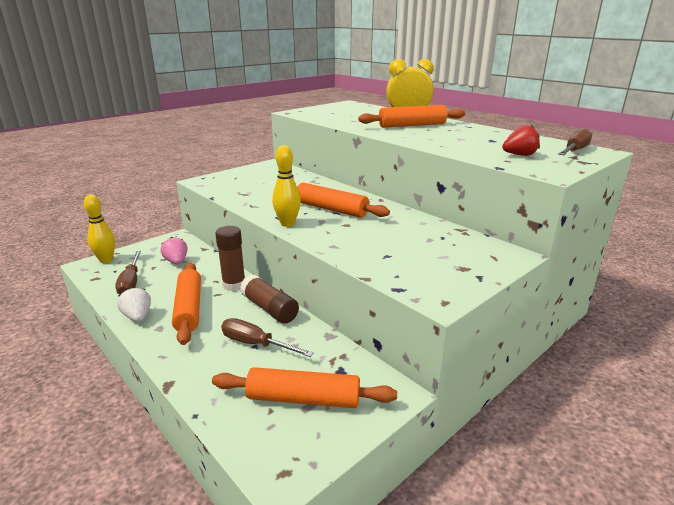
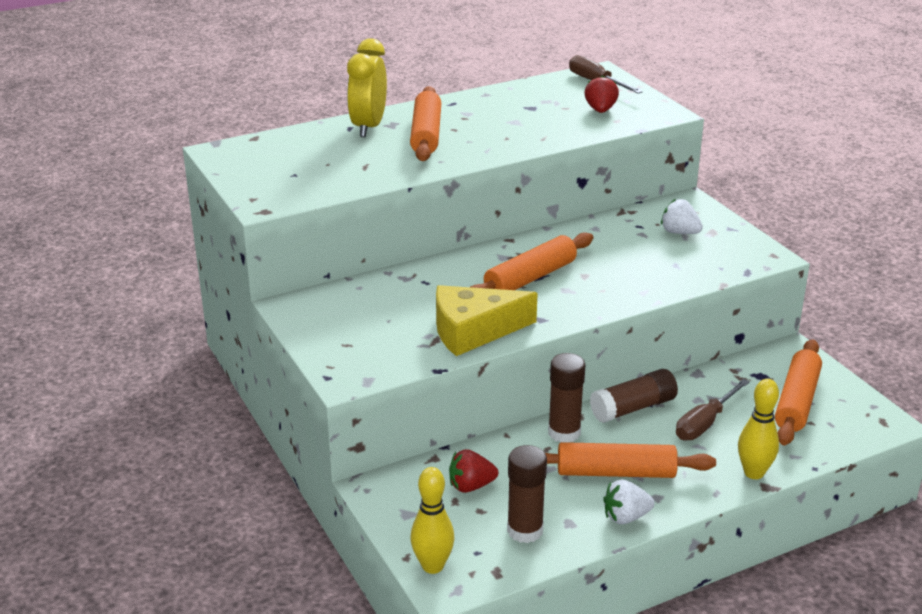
camera: 75 degrees left, 5 degrees up
(131, 282) = (525, 530): brown screwdriver -> brown glue stick
(176, 261) = (471, 486): pink strawberry -> red strawberry
(257, 201) = (473, 331): none -> yellow cheese
(287, 223) = (568, 314): yellow bowling pin -> yellow bowling pin (754, 473)
(446, 253) = (679, 232): none -> white strawberry

